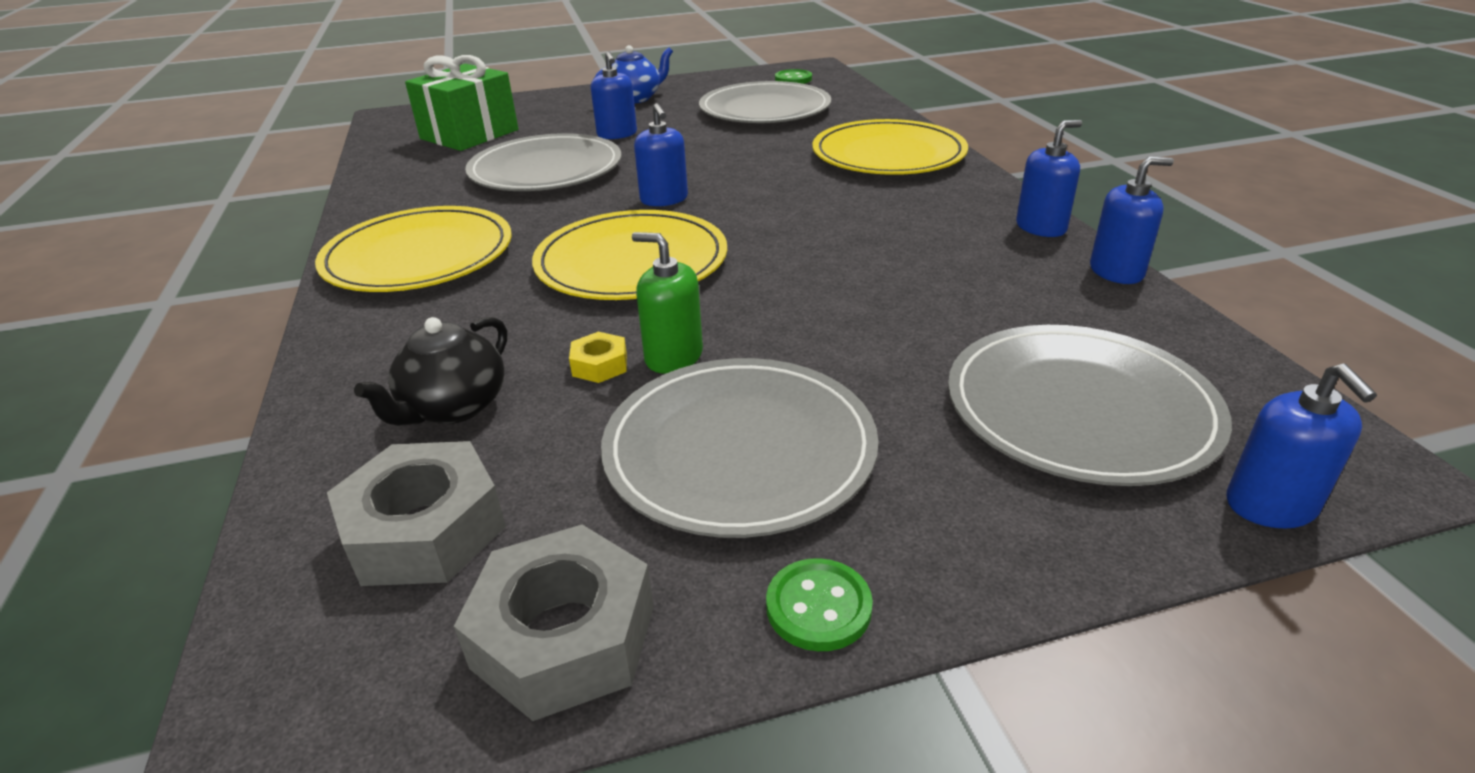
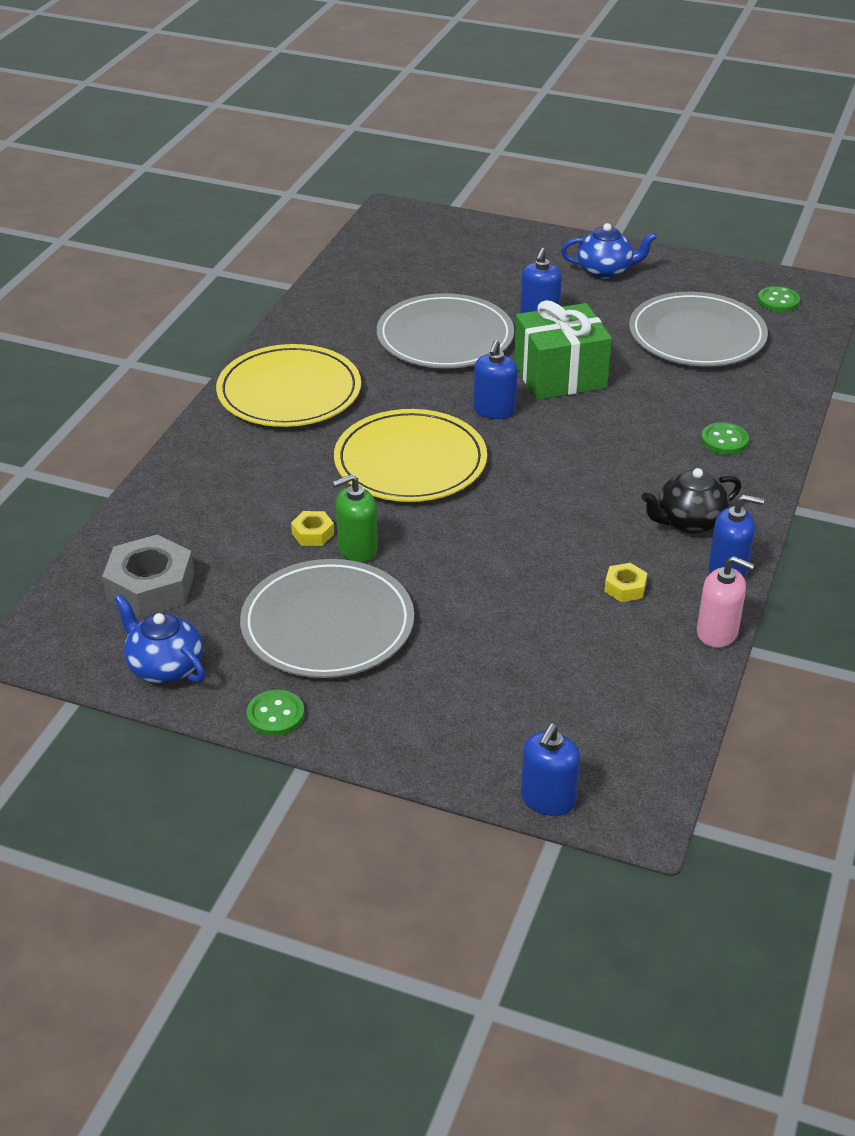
camera: 35 degrees right, 5 degrees up
(453, 407) = (216, 522): black teapot -> black teapot (688, 522)
(469, 134) = (429, 266): green gift -> green gift (560, 376)
(564, 636) = (165, 667): grey nut -> blue teapot
(673, 357) = (357, 549): green soap dispenser -> green soap dispenser turned 90 degrees counterclockwise
(888, 154) = (724, 440): yellow plate -> green button
(986, 273) = (625, 587): none -> yellow nut
(1079, 409) = (534, 701): grey plate -> none
(1116, 272) = (717, 632): blue soap dispenser -> pink soap dispenser

